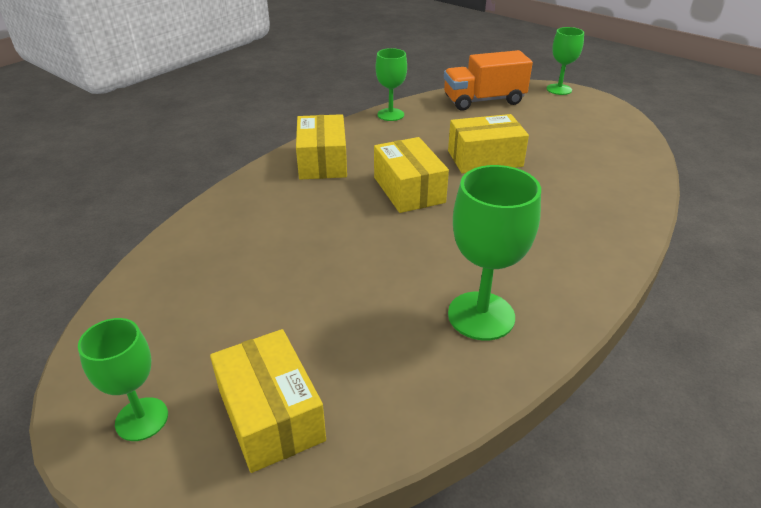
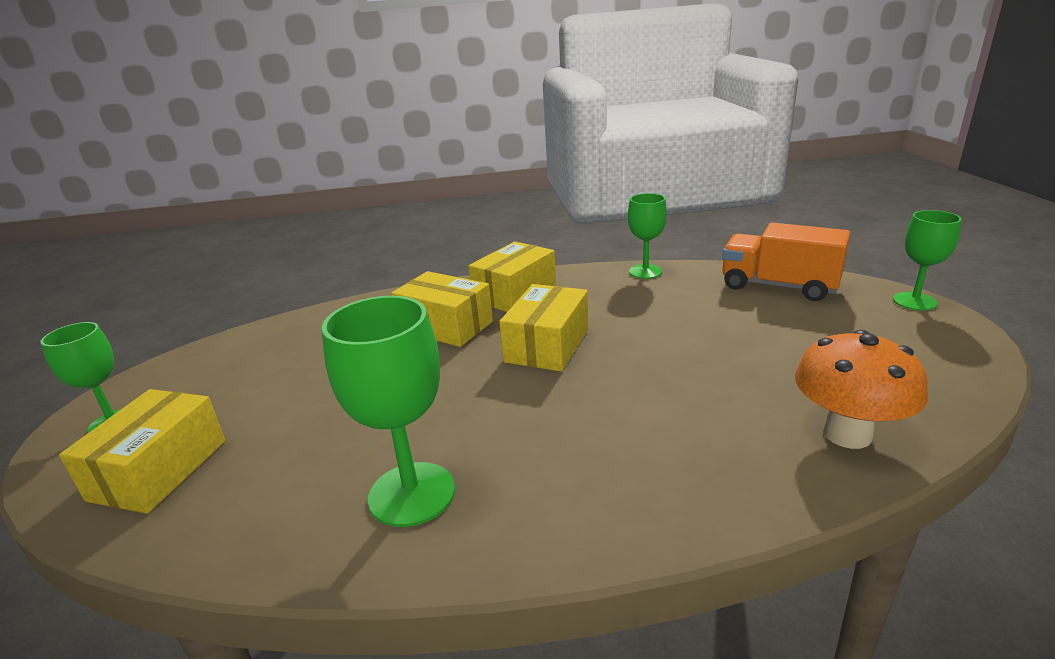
camera: 45 degrees right, 10 degrees down
(484, 158) = (678, 345): yellow box -> yellow box (446, 326)
(623, 174) = (847, 434): none -> orange mushroom

